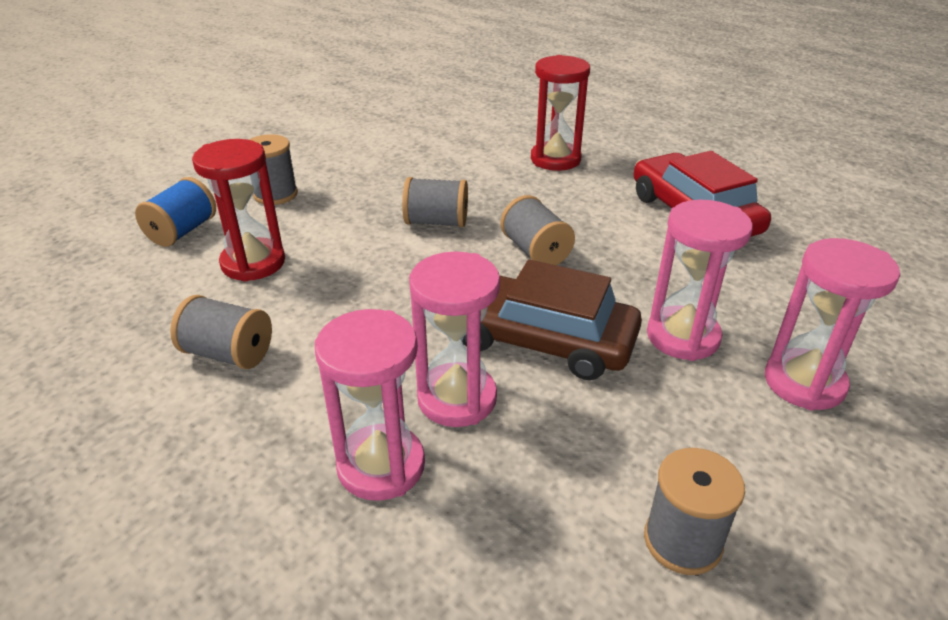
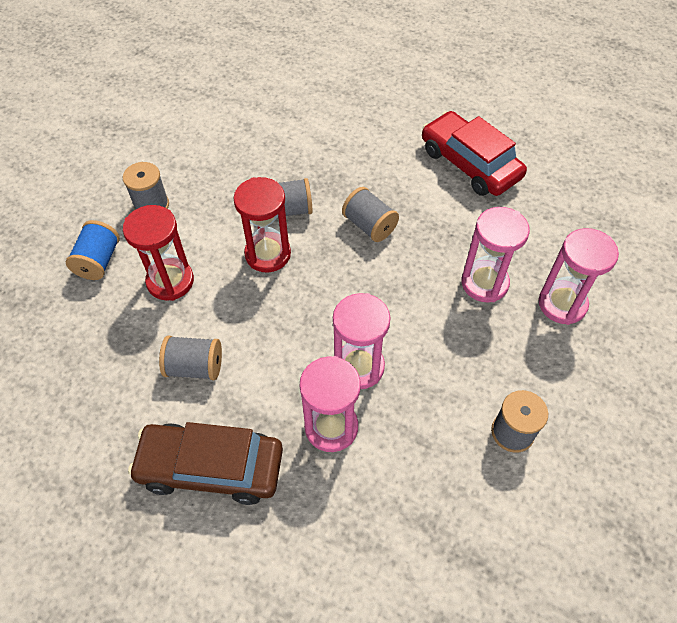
camera: 15 degrees left, 20 degrees up
(540, 339) = (395, 306): brown car -> brown car (211, 467)
(555, 159) = (355, 121): red hourglass -> red hourglass (268, 254)

